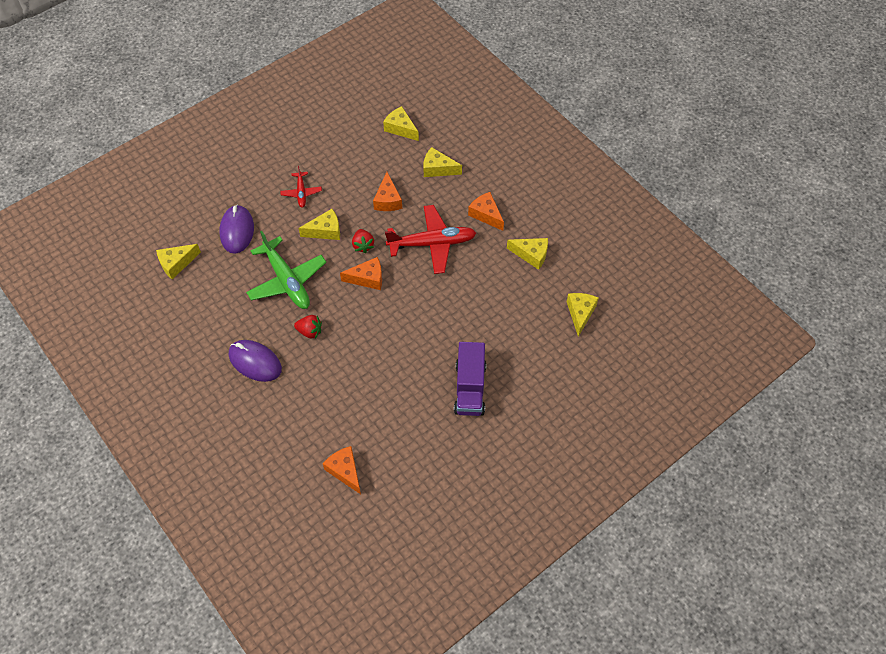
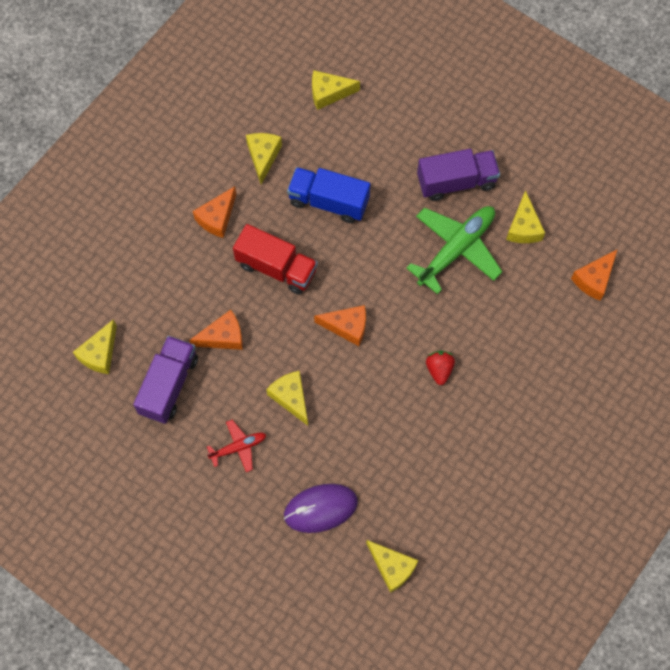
camera: 105 degrees left, 10 degrees up
(255, 362) = (498, 418): purple mouse -> none
(287, 280) = (377, 420): green plane -> green plane (456, 249)
(362, 162) = (169, 385): none -> purple truck
(363, 245) = (301, 346): red strawberry -> none
(367, 278) = (347, 327): orange cheese -> orange cheese turned 120 degrees clockwise
(432, 243) = (276, 268): red plane -> red truck
(438, 169) = (158, 290): yellow cheese -> yellow cheese (523, 227)
(478, 290) = (328, 202): none -> blue truck

